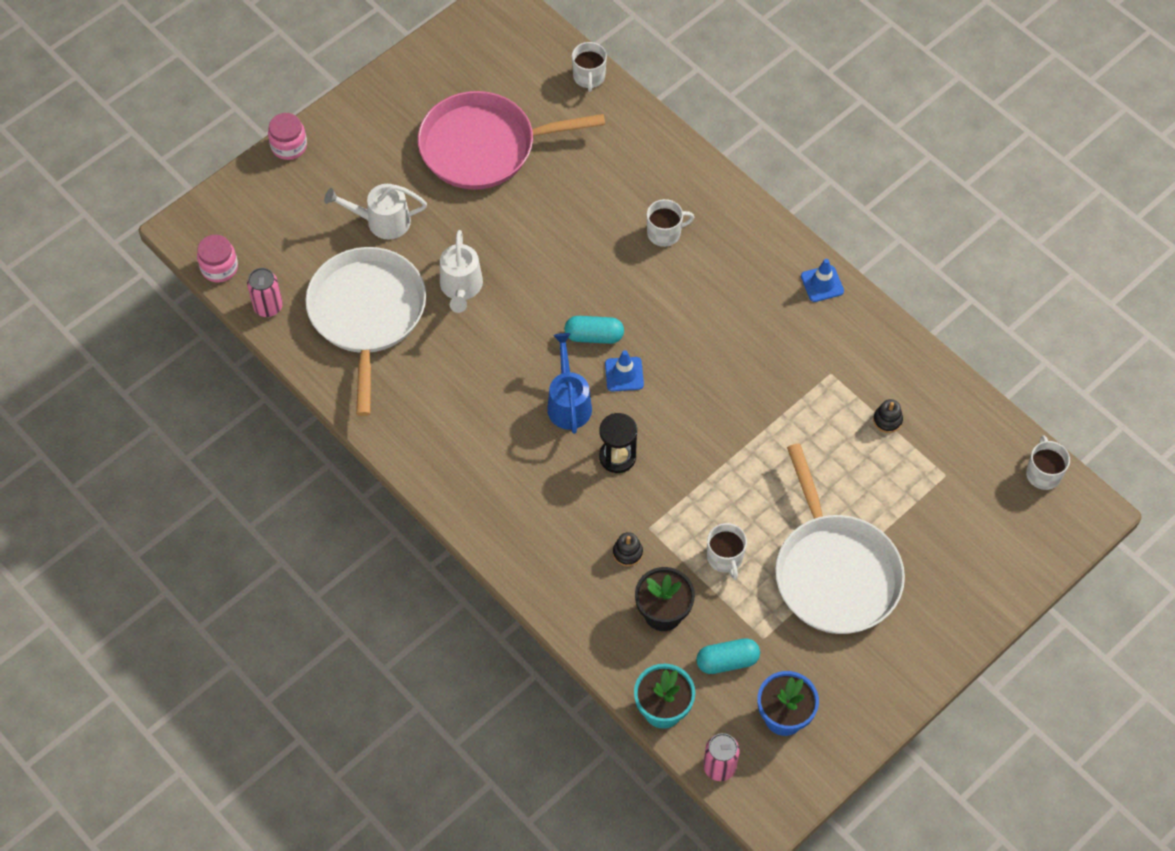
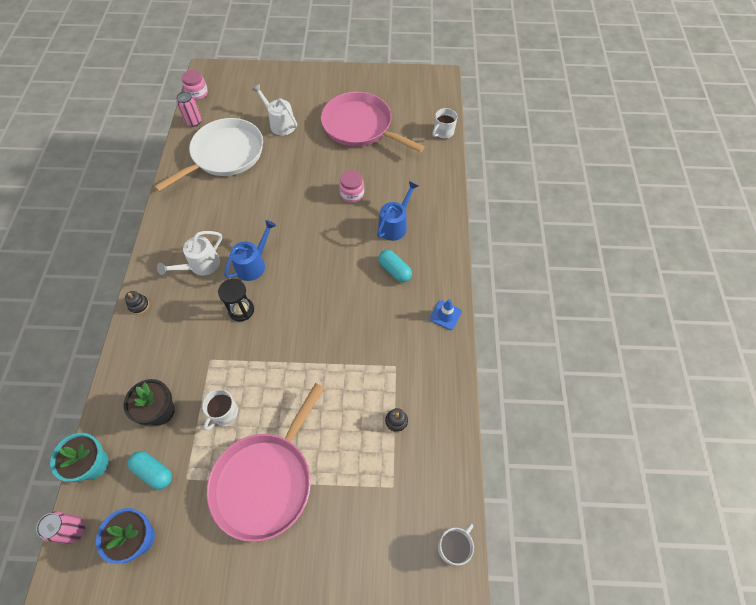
camera: 45 degrees right, 0 degrees up
(289, 146) = (283, 69): pink jar -> pink jar (352, 194)
(461, 288) = (275, 175): white watering can -> white watering can (200, 265)
(594, 336) = (303, 244): turquoise capsule -> turquoise capsule (394, 270)
(624, 374) = (294, 273): blue traffic cone -> none
(627, 553) = (185, 362): black stacking toy -> black stacking toy (139, 305)
(665, 233) = (395, 225): white mug -> blue watering can
(835, 573) = (265, 481): white pan -> pink pan

